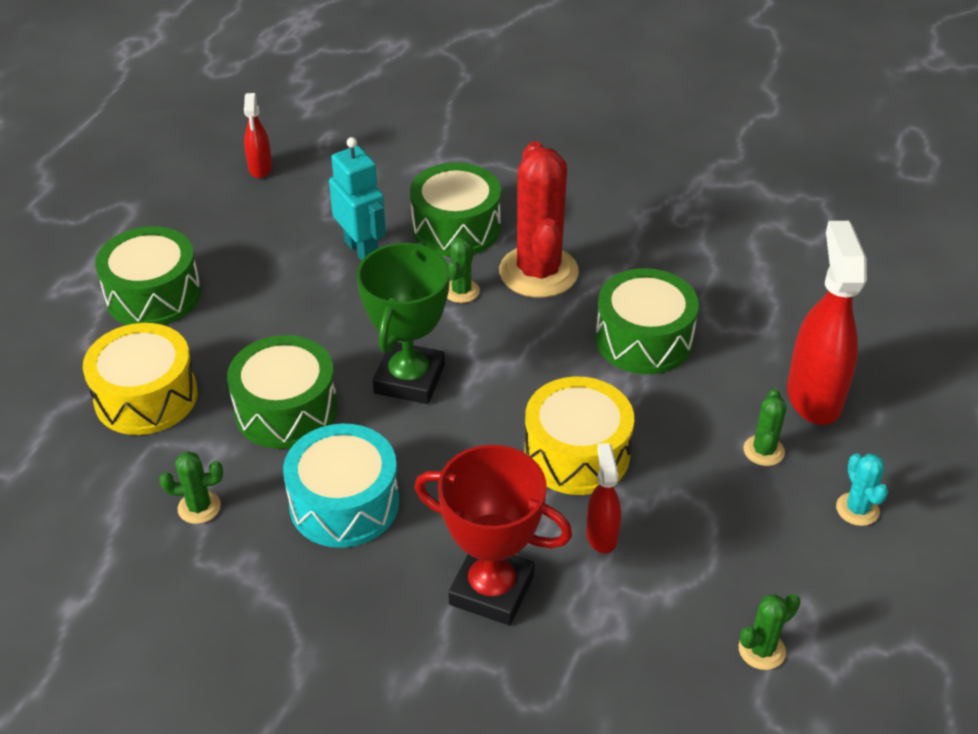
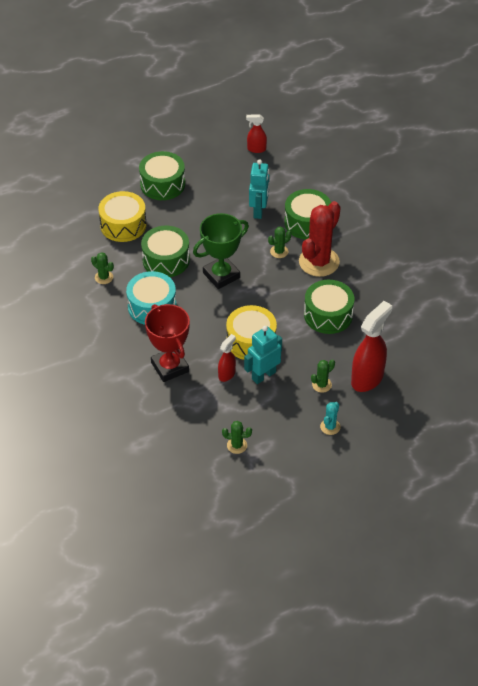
camera: 40 degrees right, 5 degrees up
(260, 168) = (256, 149): red spray bottle -> red spray bottle turned 60 degrees clockwise
(661, 496) = (263, 375): none -> turquoise robot

